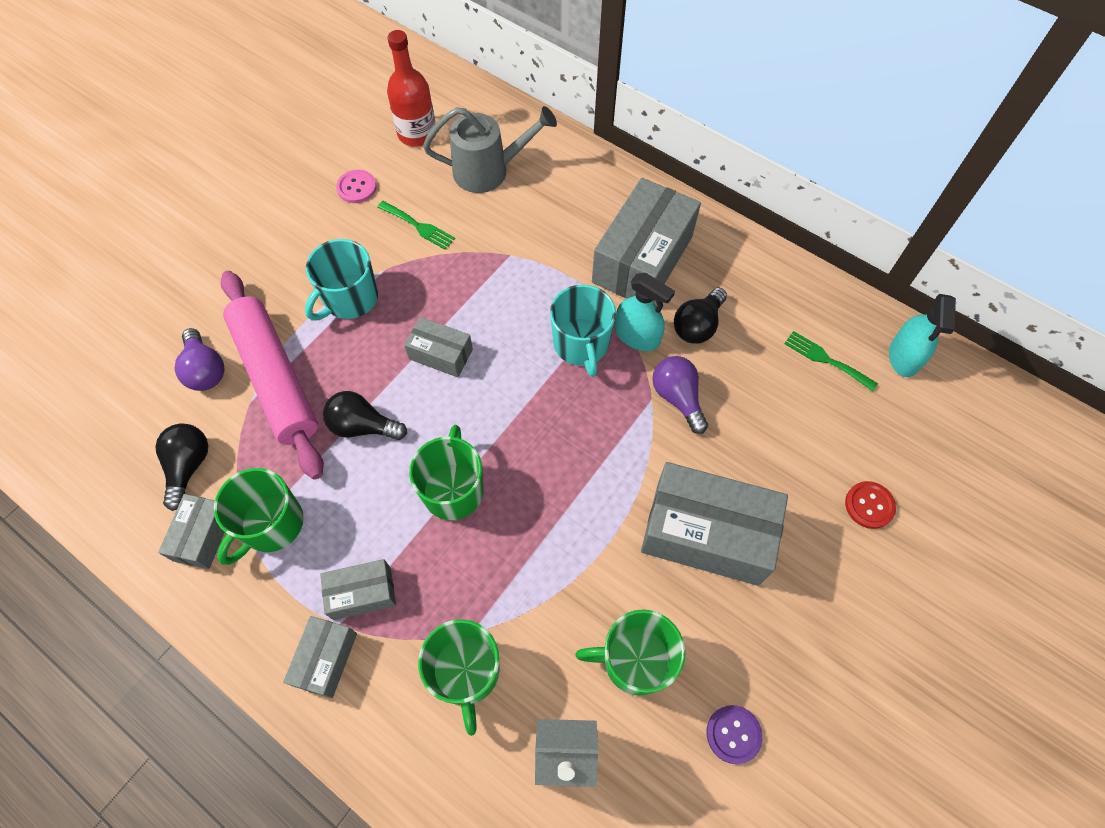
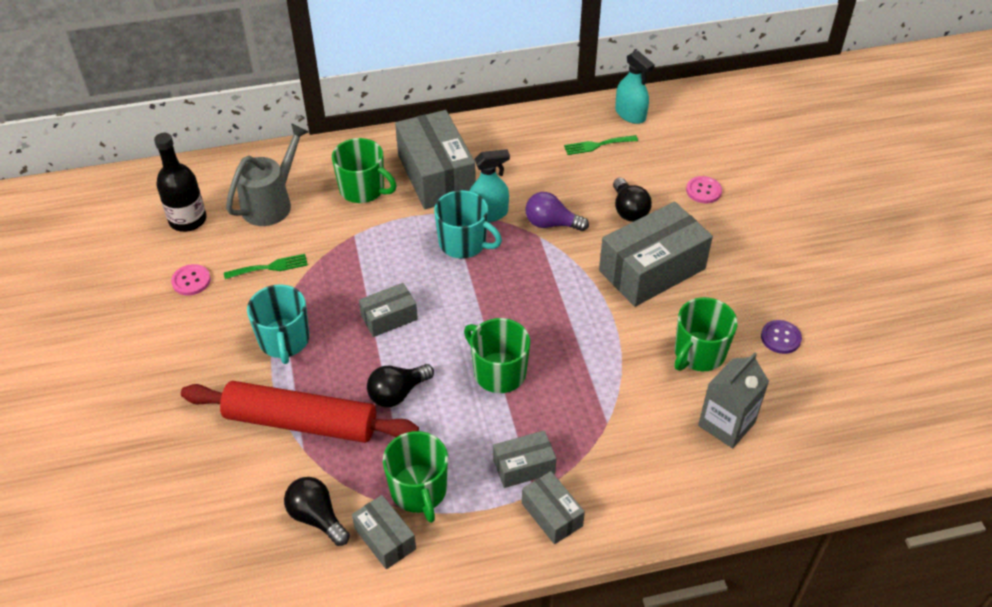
camera: 50 degrees left, 15 degrees down
(205, 370) = (243, 462): purple light bulb -> none
(276, 378) = (301, 422): pink rolling pin -> red rolling pin
(362, 593) = (524, 466): grey box -> grey box turned 45 degrees clockwise
(417, 134) = (188, 220): red bottle -> black bottle
(466, 672) = (631, 442): green mug -> green mug (363, 189)
(697, 325) = (512, 182): black light bulb -> black light bulb (628, 210)
(869, 505) = (703, 191): red button -> pink button

